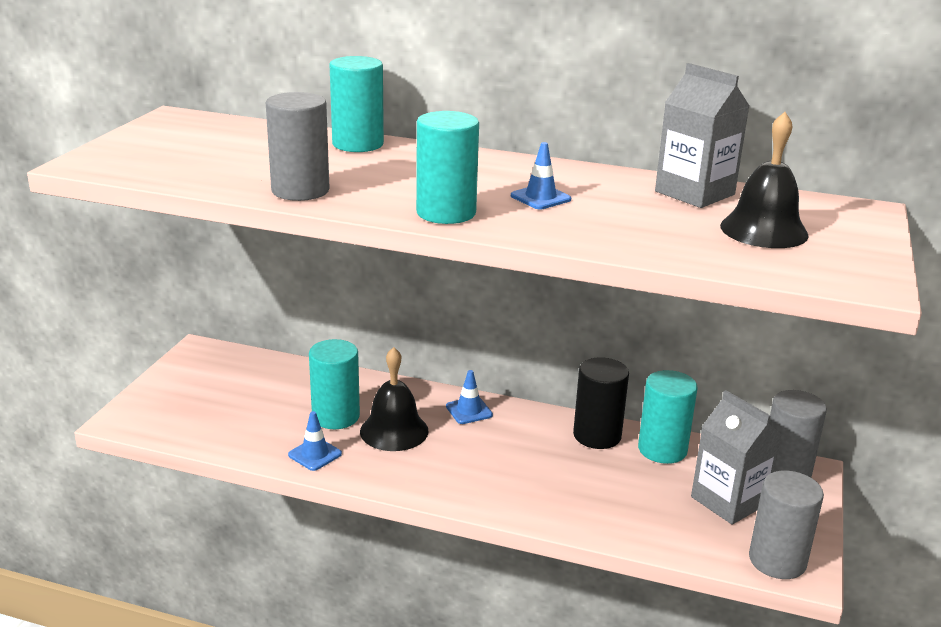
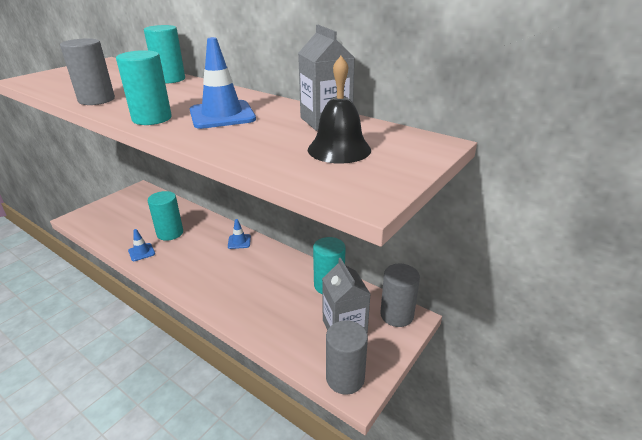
camera: 20 degrees right, 5 degrees up
(394, 431) = (191, 246): black bell -> none
(540, 198) = (222, 115): blue traffic cone -> blue traffic cone, size x1.94
(597, 435) = (297, 269): black cylinder -> none

